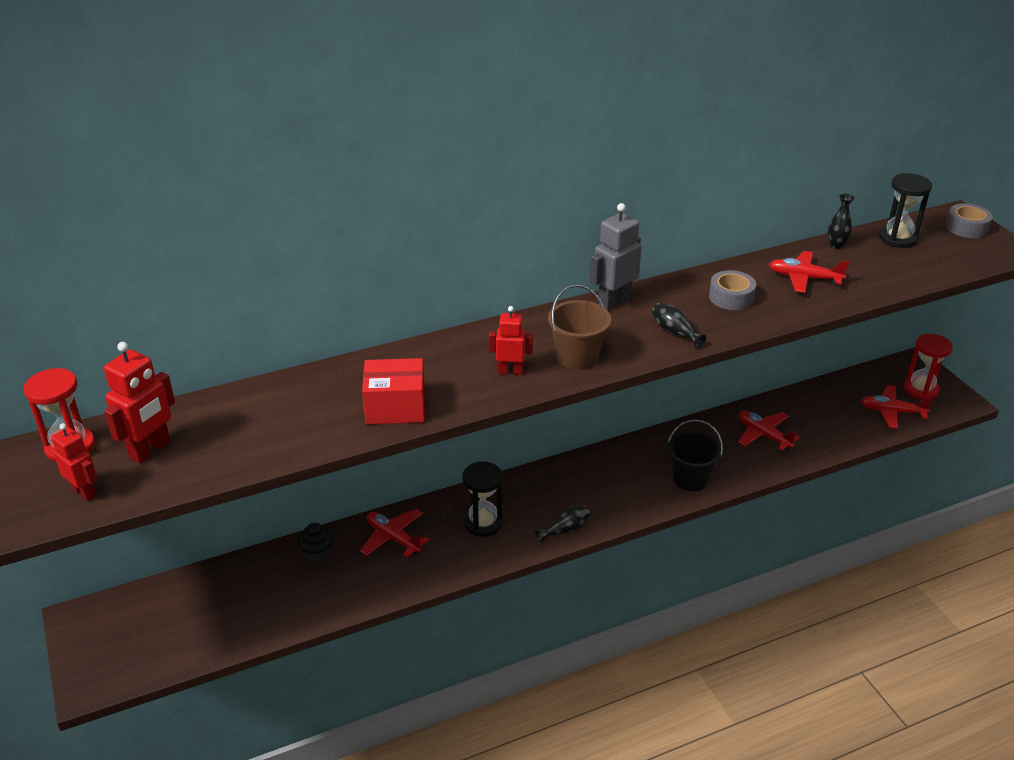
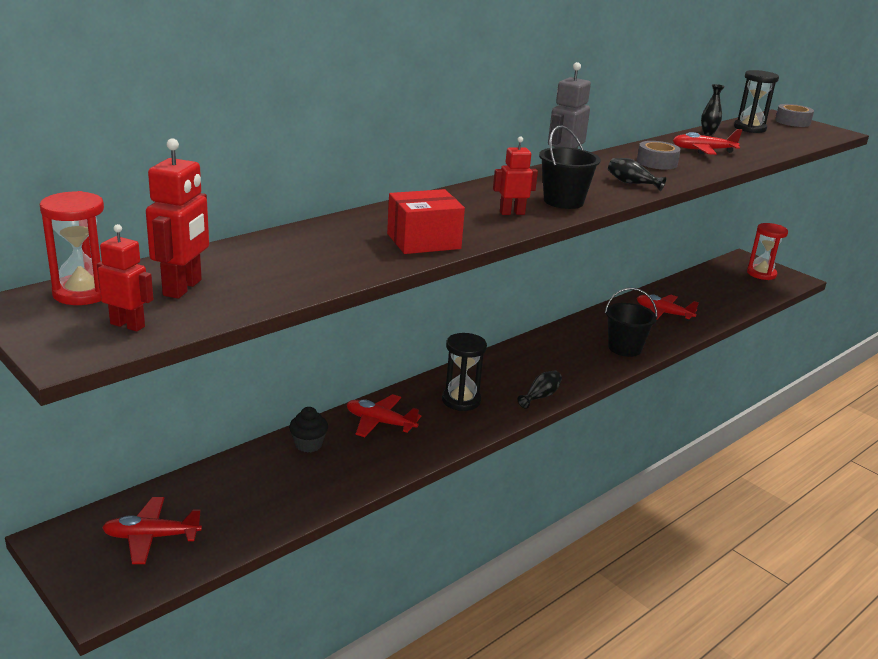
camera: 20 degrees left, 10 degrees down
(577, 357) = (563, 201): brown bucket -> black bucket
(892, 412) = (751, 289): red plane -> red plane (151, 537)

